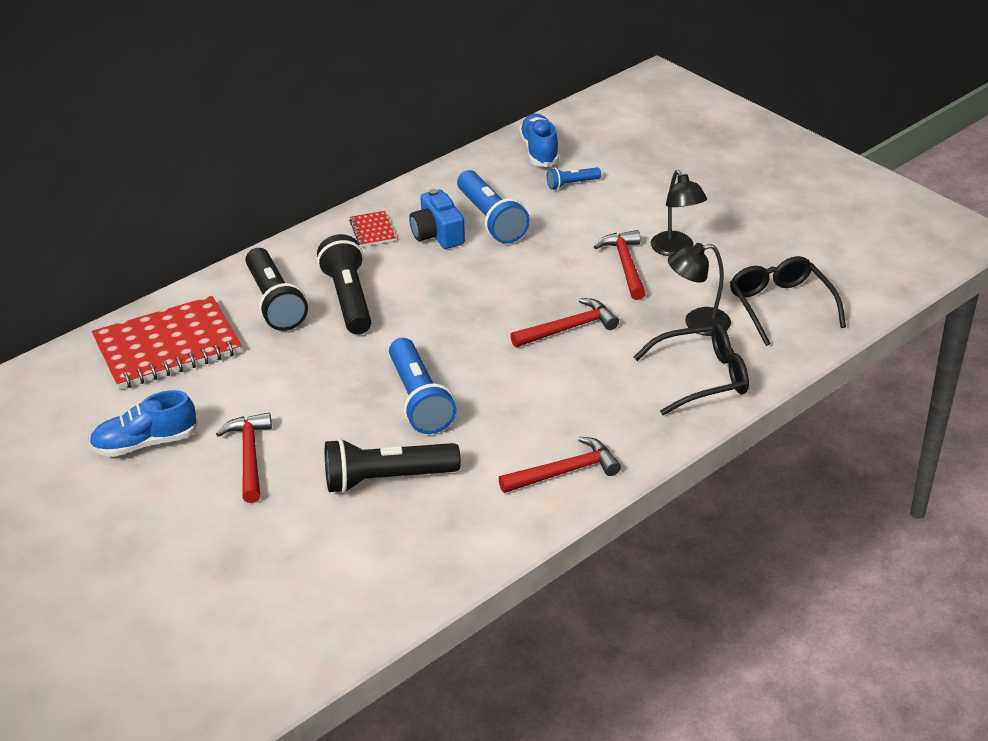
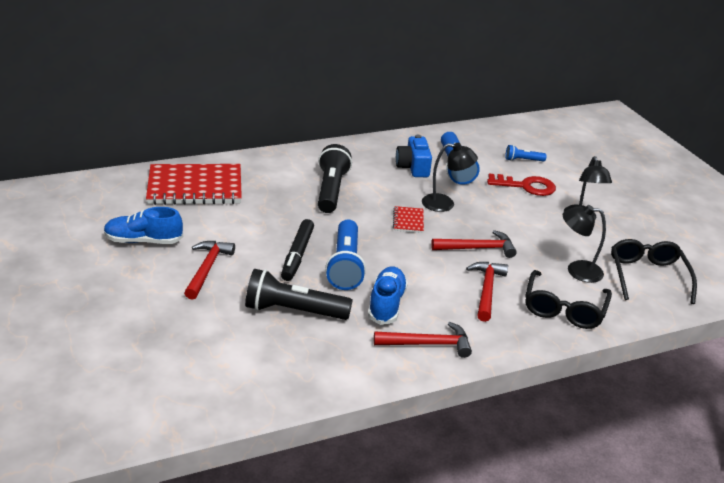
camera: 15 degrees right, 5 degrees down
(274, 302) = (280, 179): black flashlight -> none
(352, 404) = (297, 255): none -> black marker
(372, 230) = (370, 154): red notebook -> red notebook (408, 221)
(502, 277) = (445, 204): none -> black lamp
(539, 151) = (509, 136): blue shoe -> blue shoe (386, 304)
(591, 222) = (526, 186): none -> red key
(625, 265) = (539, 219): red hammer -> red hammer (486, 290)
(701, 378) = (564, 308): black glasses -> black glasses turned 105 degrees clockwise

